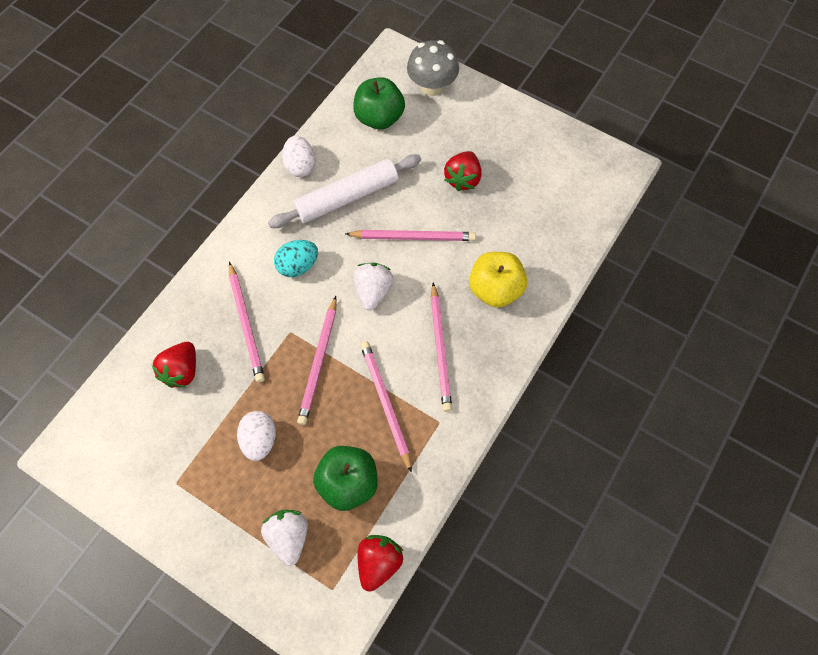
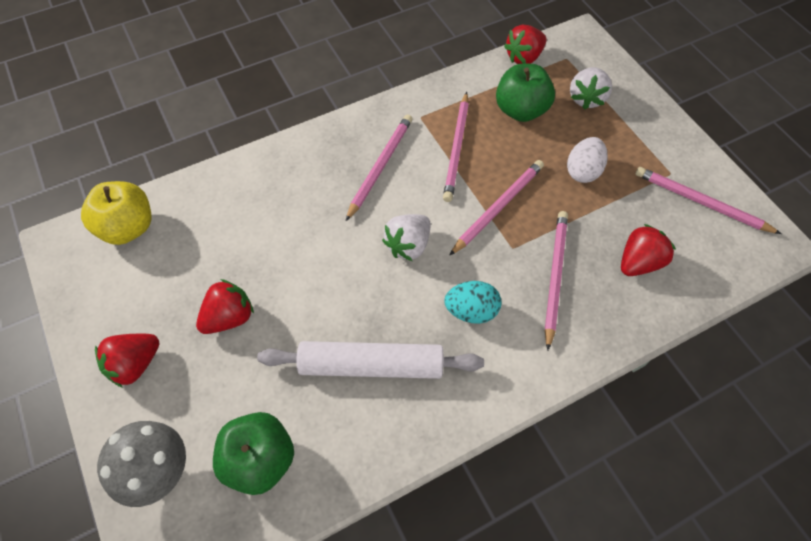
camera: 150 degrees left, 5 degrees down
(300, 166) = (402, 442): white egg -> none
(413, 237) = (331, 280): pink pencil -> pink pencil (701, 202)
(495, 290) = (292, 190): yellow apple -> yellow apple (128, 228)
(497, 126) = (135, 364): none -> red strawberry

